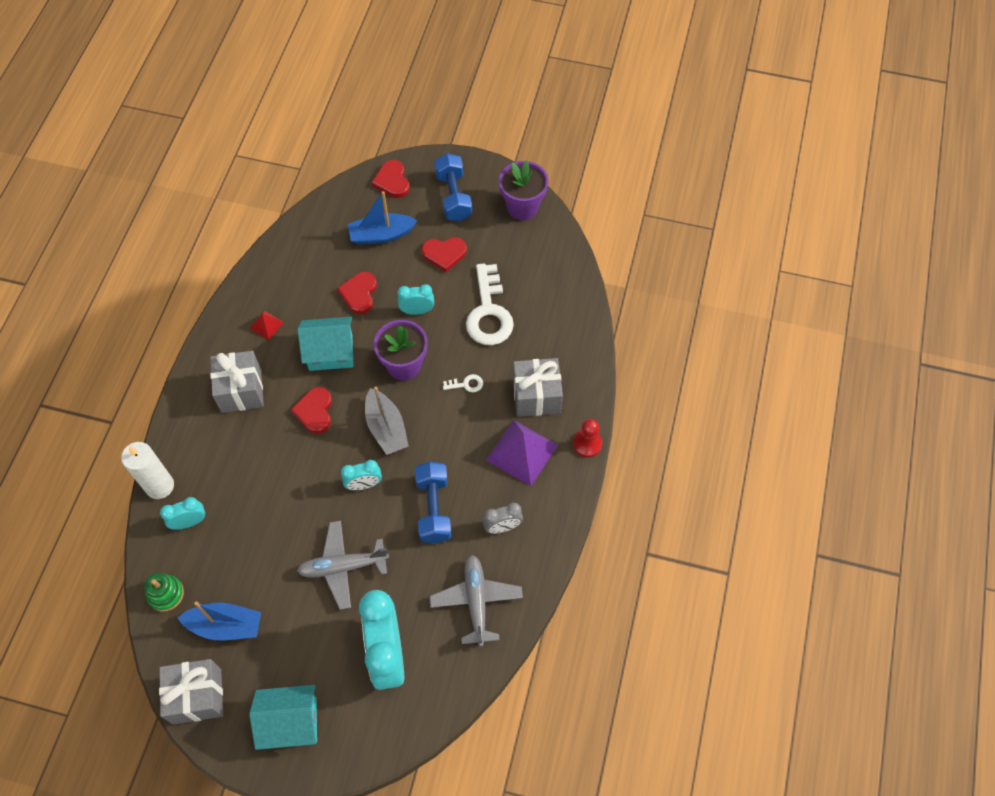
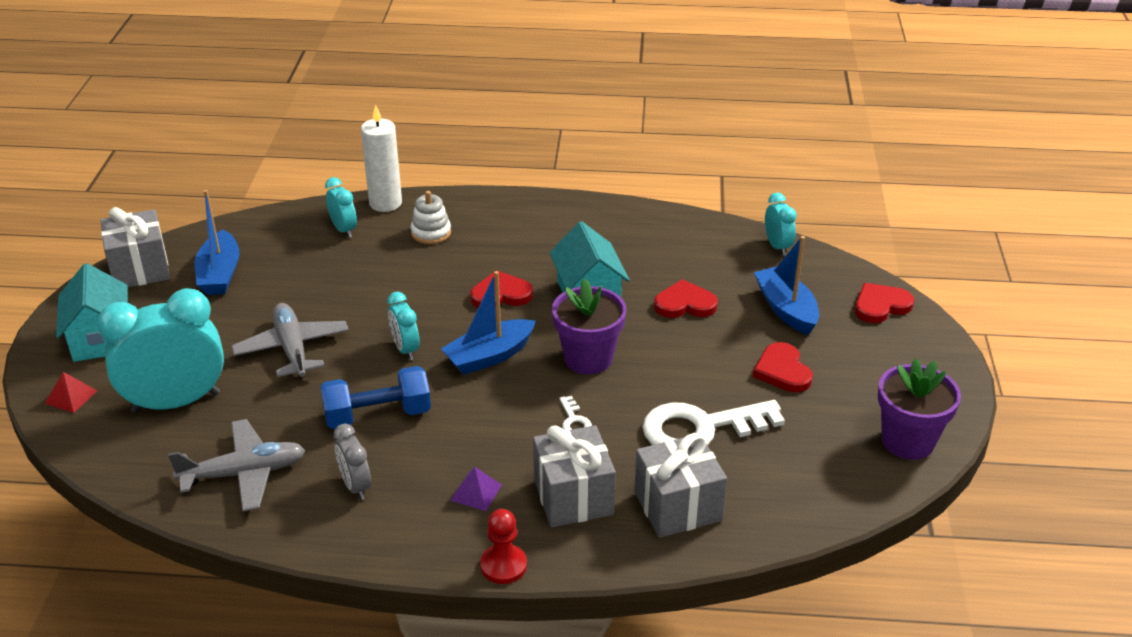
camera: 80 degrees right, 25 degrees down
(166, 594) = (258, 229): green stacking toy -> none
(216, 453) = (431, 233): none -> white stacking toy
(241, 390) = (516, 236): grey gift -> grey gift (677, 506)
(266, 325) = (611, 239): red pyramid -> red pyramid (71, 396)
(386, 428) = (489, 356): grey boat -> blue boat
(417, 311) = (677, 358): turquoise clock -> turquoise clock (777, 246)
(453, 196) = (886, 366): blue dumbbell -> none
(522, 452) = (476, 492): purple pyramid -> purple pyramid, size x0.49

